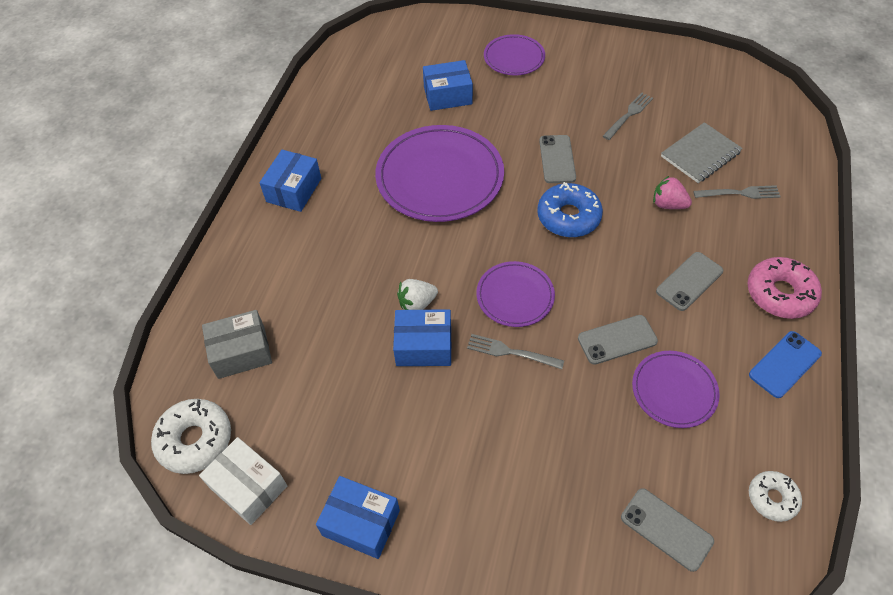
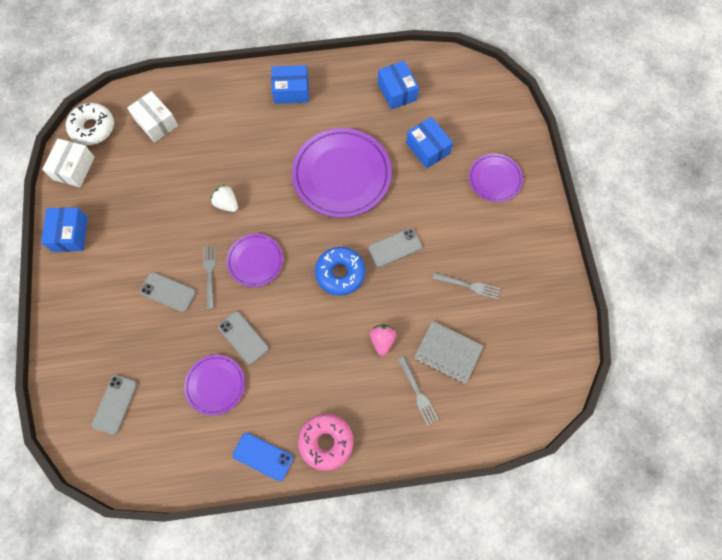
camera: 65 degrees right, 15 degrees up
(241, 352) = (156, 123): grey box -> white box
(423, 346) = (196, 220): blue box -> blue box (397, 91)
(689, 281) = (313, 374): grey phone -> grey phone (168, 292)
(772, 498) = (155, 465): white donut -> none

